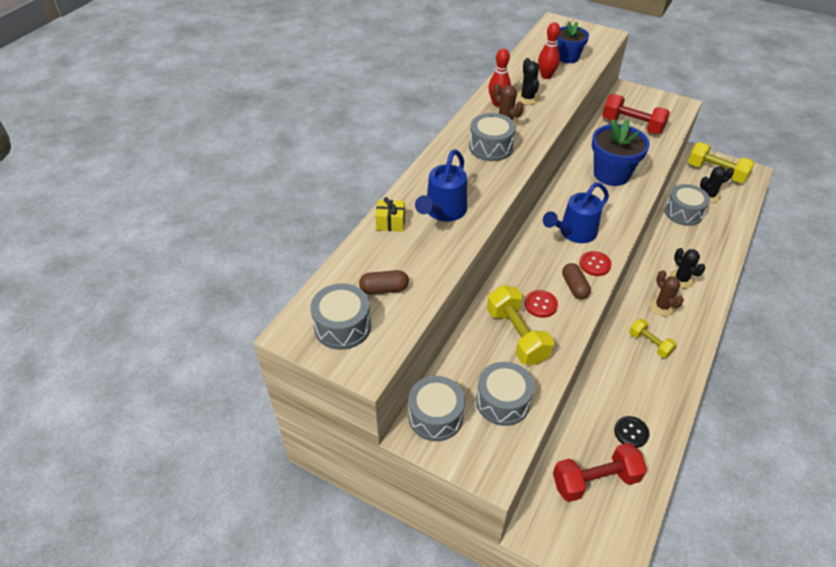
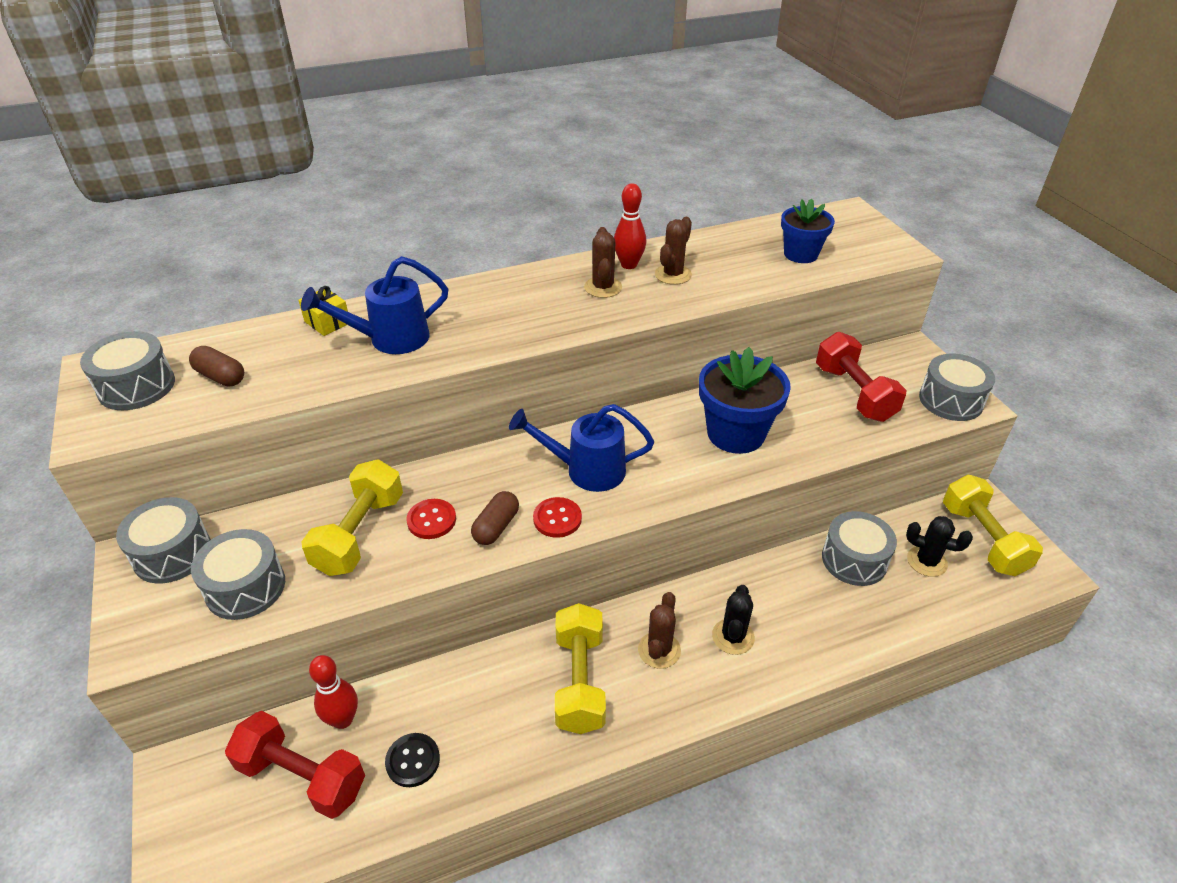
camera: 40 degrees right, 5 degrees down
(491, 147) = (544, 304): grey drum -> grey drum (950, 400)
(527, 98) = (673, 275): black cactus -> brown cactus
(546, 76) = (737, 262): red bowling pin -> red bowling pin (343, 719)
(649, 344) = (579, 681): yellow dumbbell -> yellow dumbbell, size x1.65

